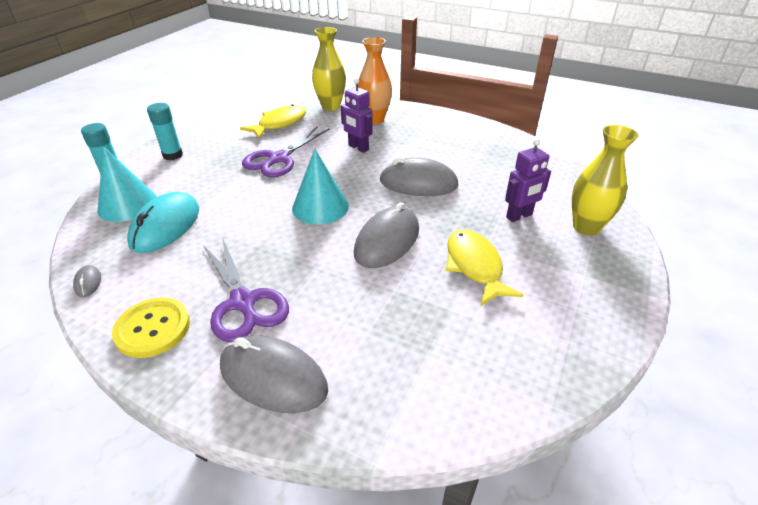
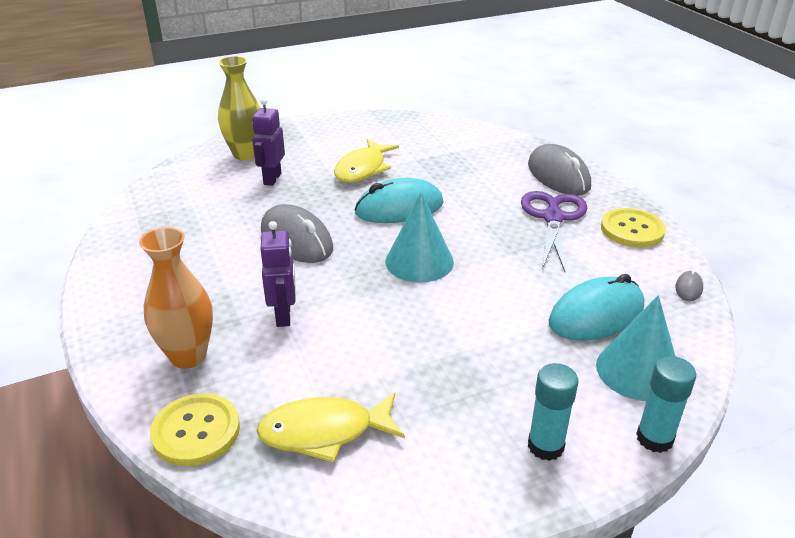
camera: 140 degrees left, 5 degrees down
(279, 159) = (398, 351): purple scissors -> none
(331, 106) = (196, 431): yellow vase -> yellow button
(387, 241) = (399, 208): grey mouse -> turquoise mouse
(519, 216) = (272, 179): purple robot -> purple robot turned 90 degrees counterclockwise

